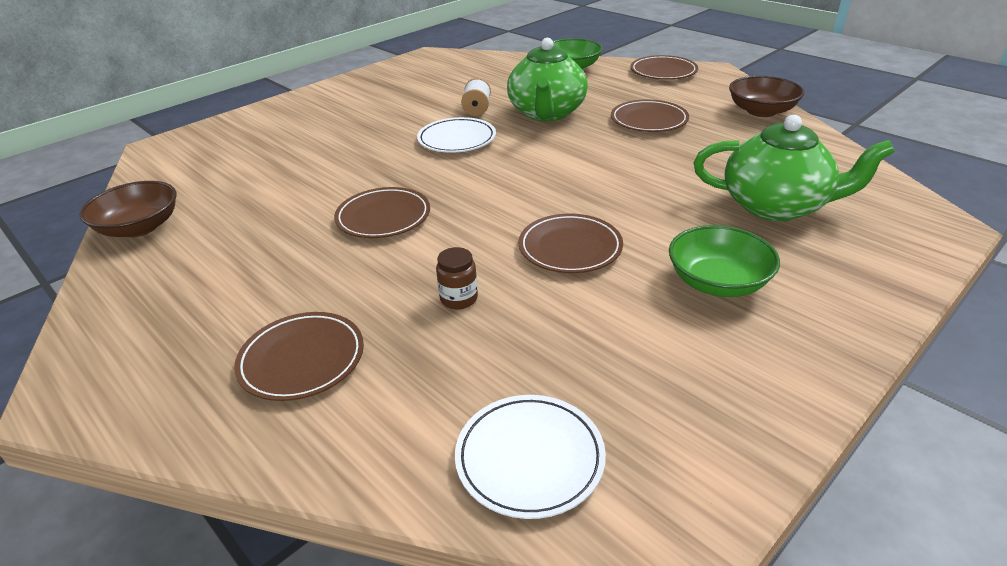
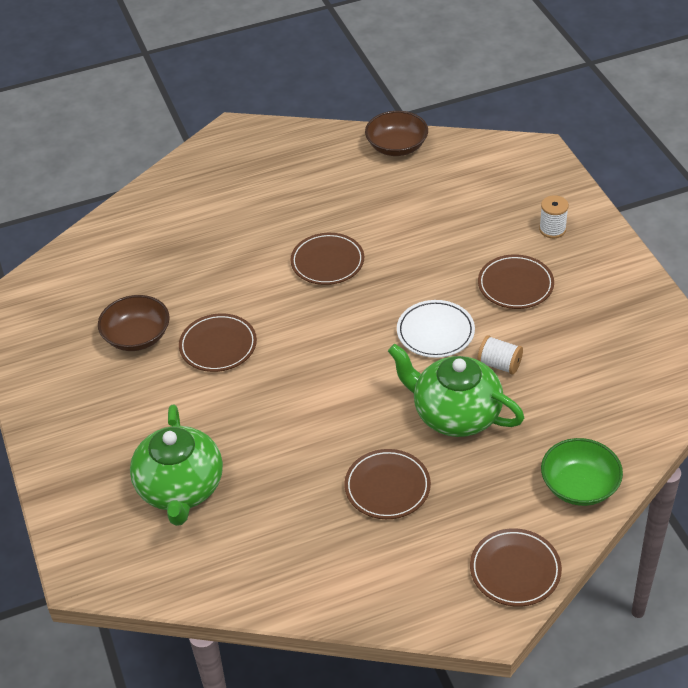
camera: 115 degrees right, 10 degrees up
(288, 120) = (552, 229): none -> white spool
(302, 360) = (200, 208): brown plate -> brown plate (515, 285)
(459, 299) = (205, 278): brown jar -> none
(529, 458) = (73, 273): white plate -> none
(717, 282) = (128, 402): green bowl -> none
(761, 111) = (347, 595): brown bowl -> brown bowl (137, 336)
(776, 206) = (180, 489): green teapot -> green teapot turned 45 degrees counterclockwise

